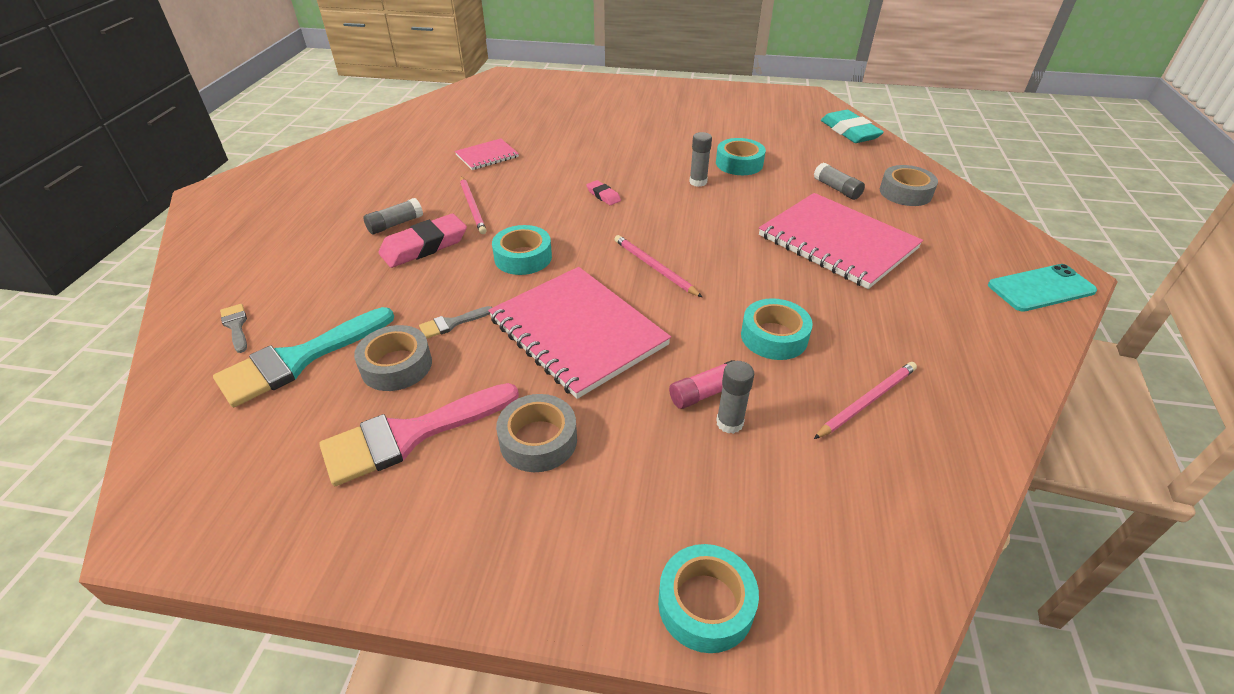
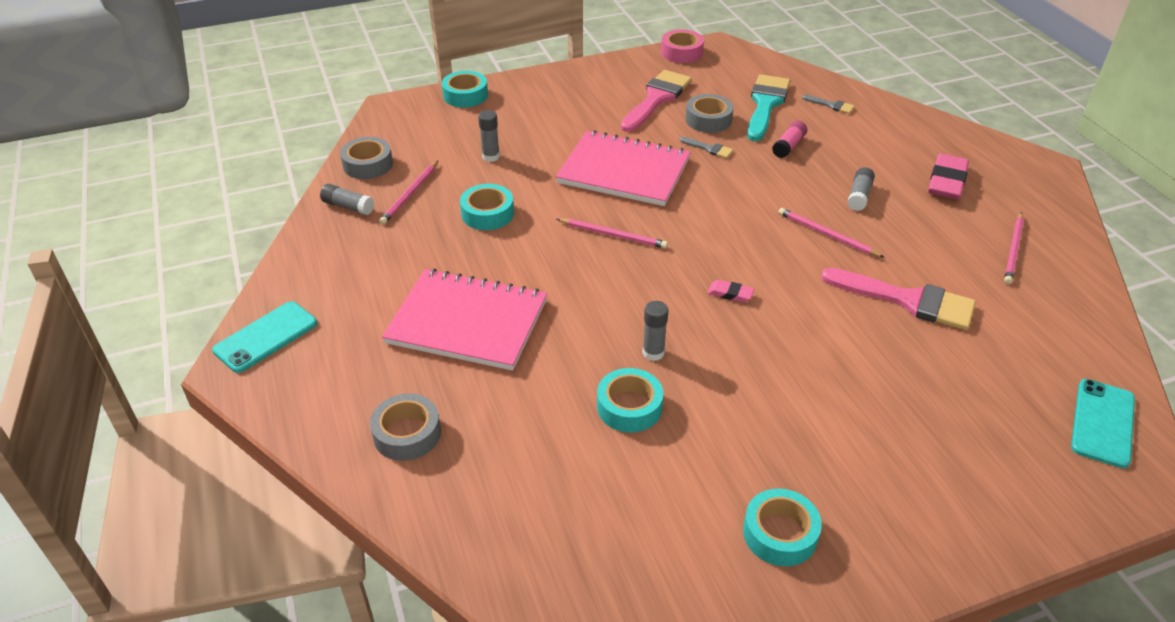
camera: 150 degrees right, 0 degrees up
(232, 537) = (681, 52): none -> pink tape
(365, 157) = (1013, 250): none -> pink pencil
(424, 246) = (807, 188): pink eraser -> pink eraser (946, 181)
(452, 323) = (709, 148): grey brush -> grey brush turned 90 degrees clockwise
(483, 91) = (1102, 423): none -> turquoise phone
(487, 156) = (908, 300): pink notebook -> pink brush
(523, 257) = (723, 206): turquoise tape -> turquoise tape (780, 533)
(538, 440) = (589, 117): grey tape -> grey tape (368, 164)
(704, 393) = (514, 166): pink glue stick -> pink glue stick (789, 146)
(837, 189) = (492, 406): grey glue stick -> grey glue stick (348, 206)
(849, 131) = (514, 561): turquoise eraser -> none

